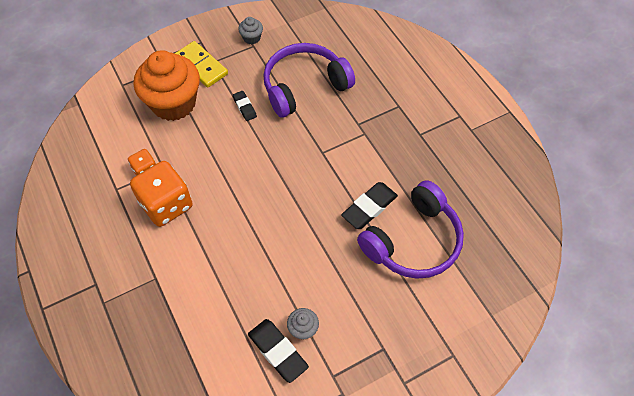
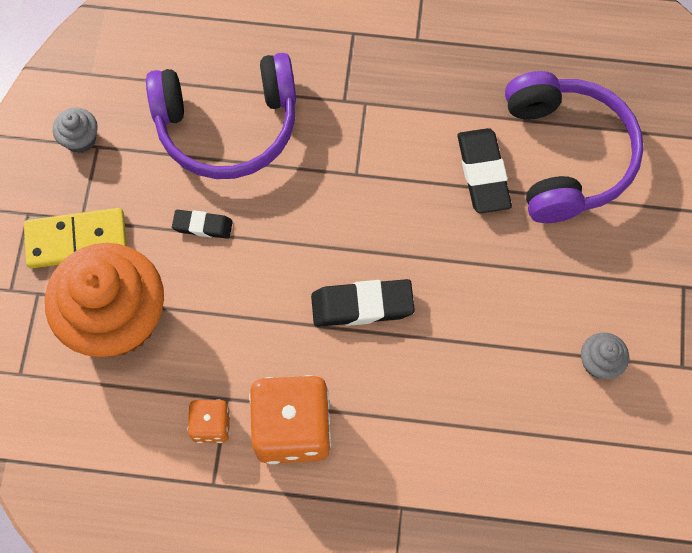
camera: 55 degrees left, 10 degrees up
(278, 351) = (610, 411): black eraser -> black eraser (362, 305)
(304, 86) = (227, 125): purple headphones -> purple headphones turned 105 degrees counterclockwise

